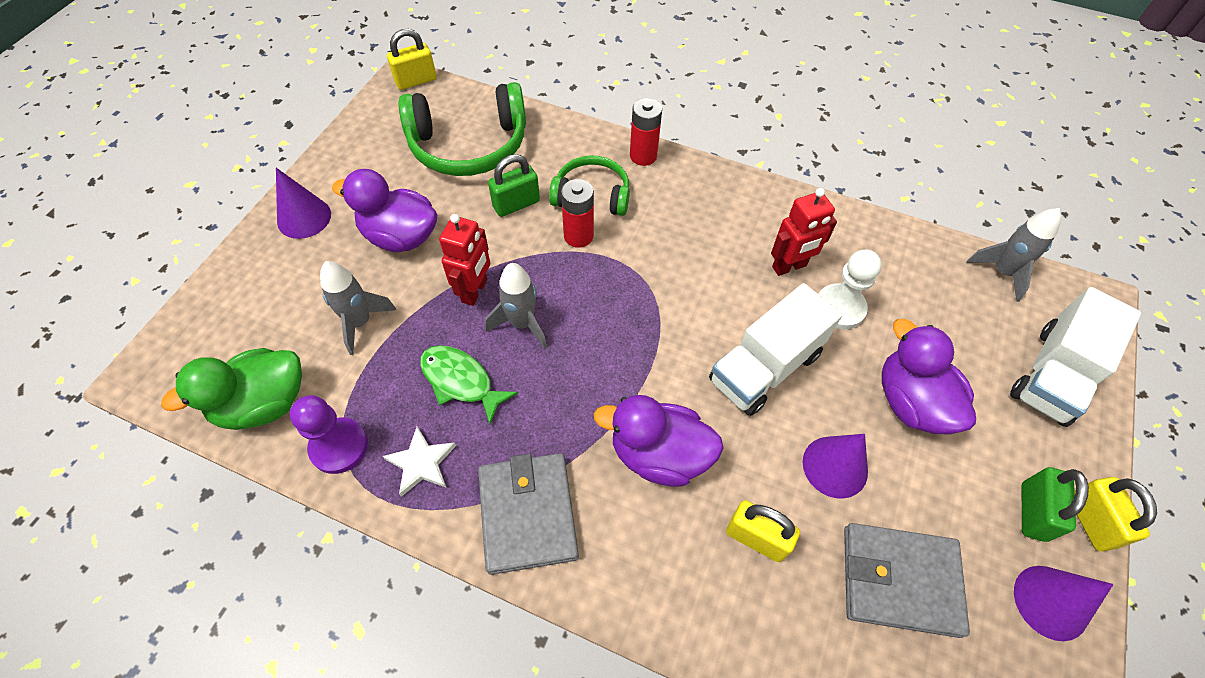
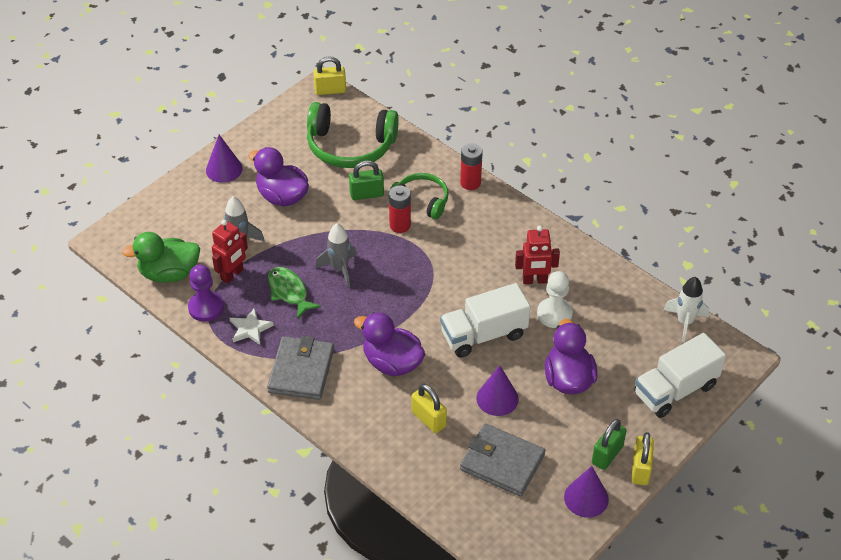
camera: 20 degrees right, 10 degrees down
(475, 291) = (317, 242): red robot -> red robot (232, 274)
(1002, 272) = (685, 322): grey rocket -> white rocket

